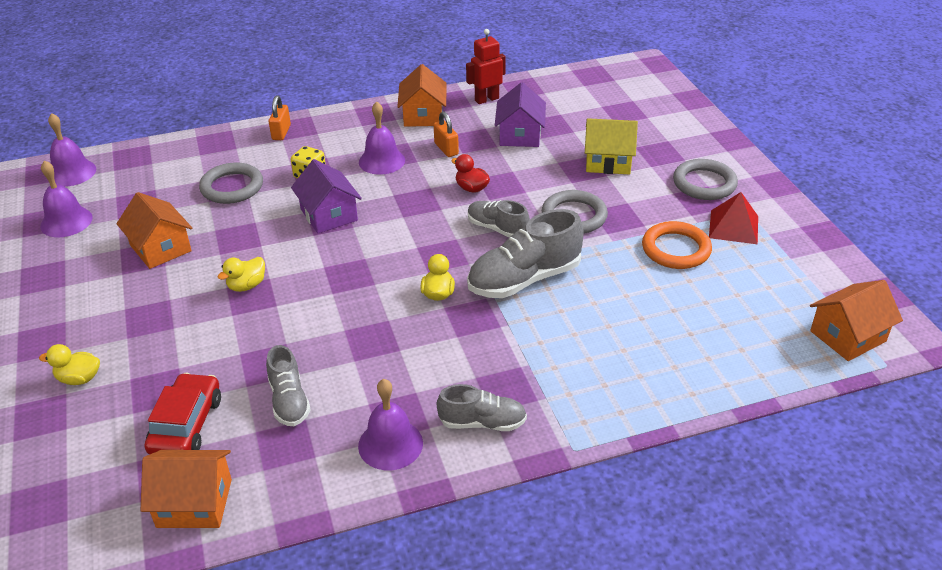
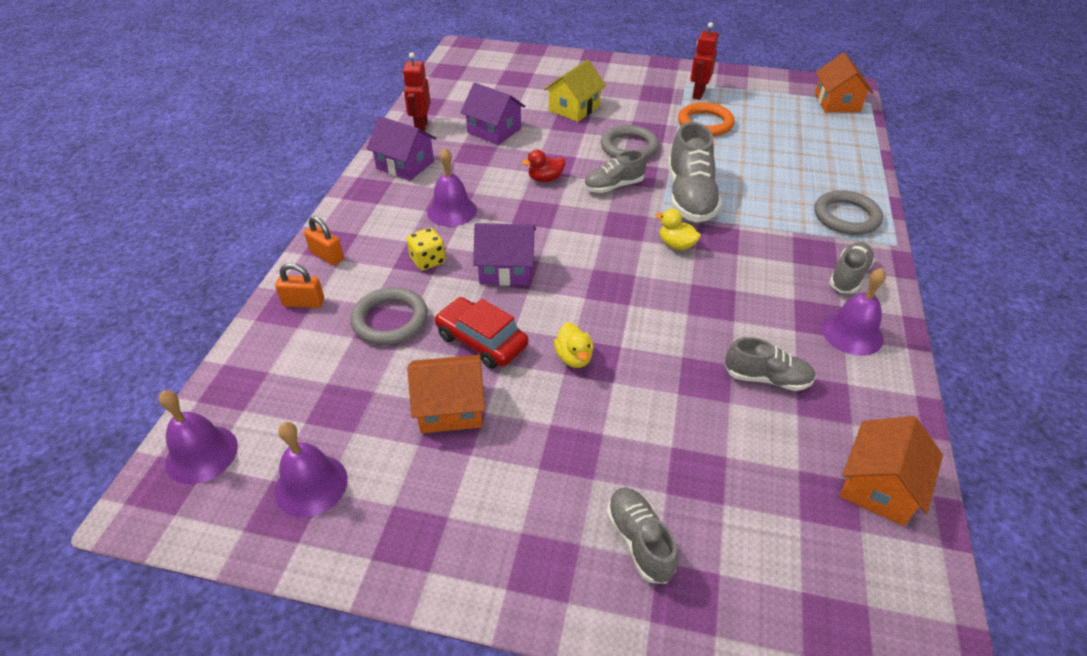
camera: 60 degrees left, 5 degrees up
(79, 378) = (639, 541): yellow duck -> grey shoe
(186, 425) = (765, 463): red car -> red car (481, 341)
(423, 115) = (405, 165): orange house -> purple house
(446, 149) = (472, 171): orange padlock -> orange padlock (304, 302)
(704, 183) = (639, 84): grey ring -> grey ring (846, 217)
(733, 227) = (698, 94): red pyramid -> red robot

